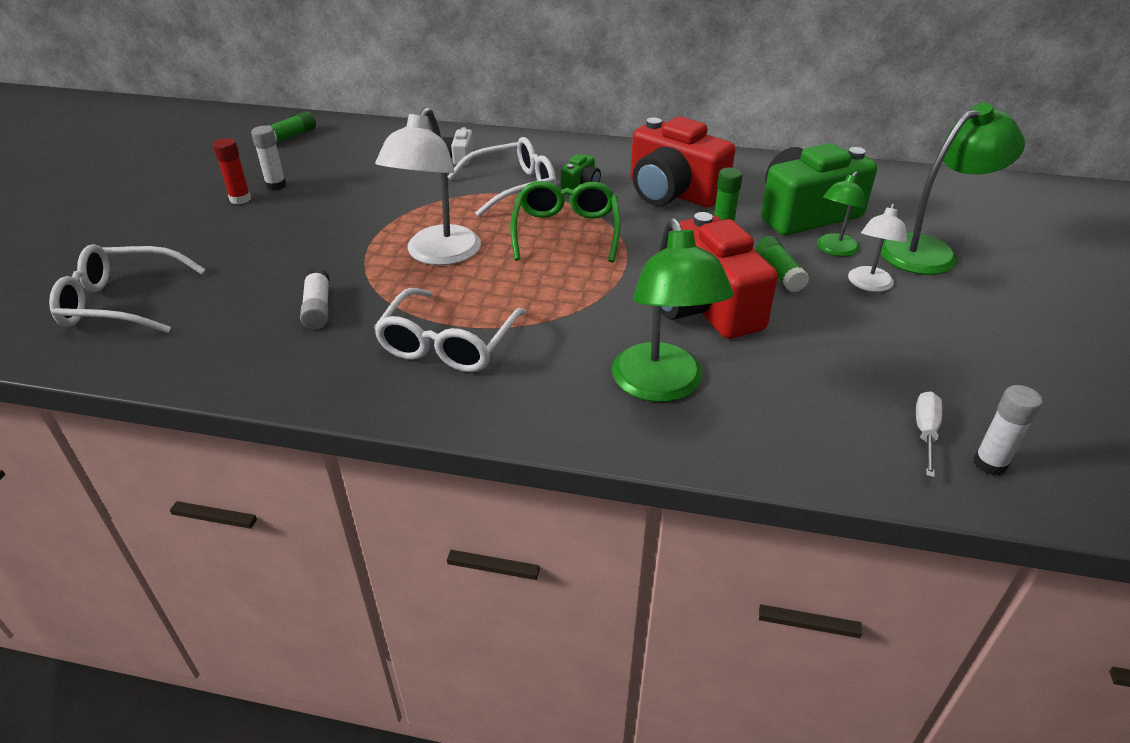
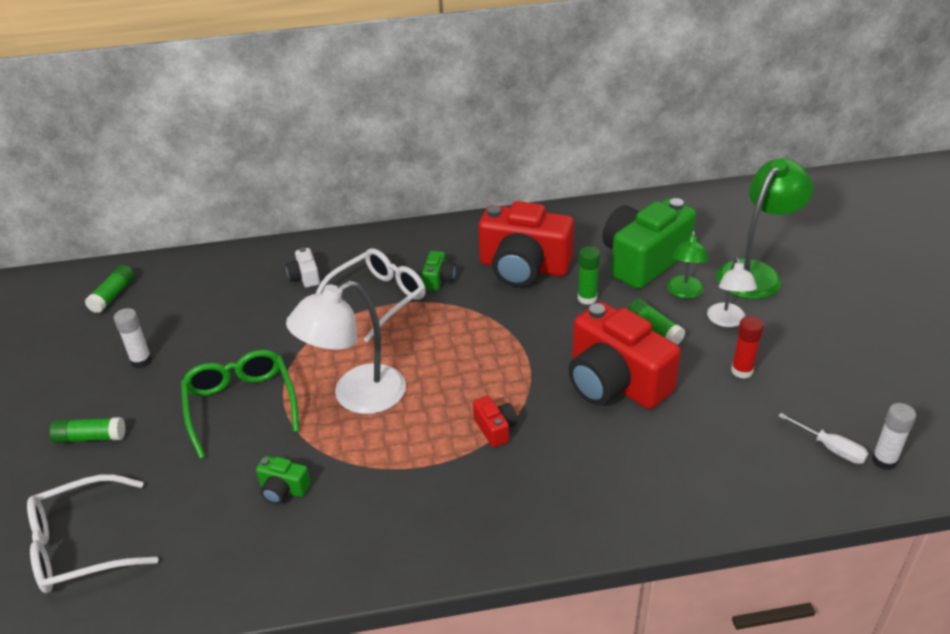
camera: 20 degrees left, 0 degrees up
(192, 228) = (90, 437): none -> green glue stick
(240, 199) = (115, 388): red glue stick -> red glue stick (742, 371)
(318, 308) = (283, 489): white glue stick -> green camera
(437, 255) = (356, 396): white lamp -> white lamp turned 60 degrees clockwise
(448, 344) = (426, 489): white glasses -> none
(551, 314) = (495, 429): none -> red camera
(566, 230) = (455, 335): green glasses -> green glasses (240, 404)
(662, 386) = (624, 471): green lamp -> none
(925, 432) = (830, 448): white screwdriver -> white screwdriver turned 135 degrees clockwise

